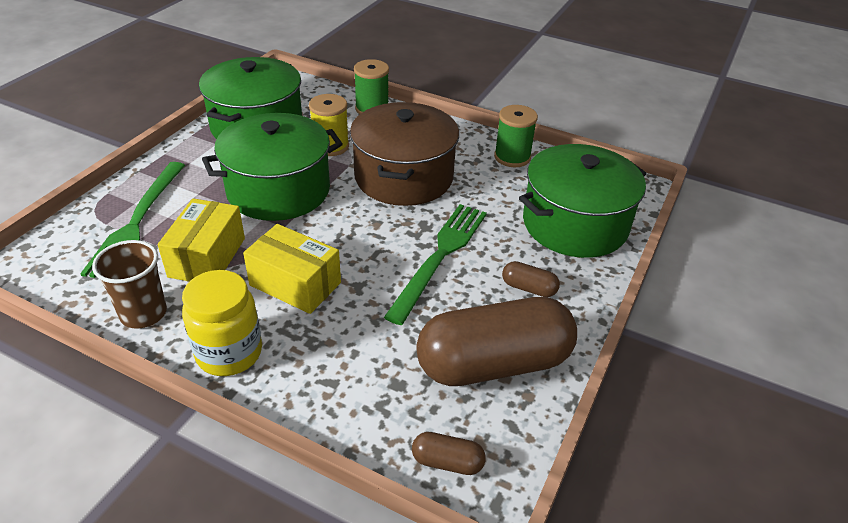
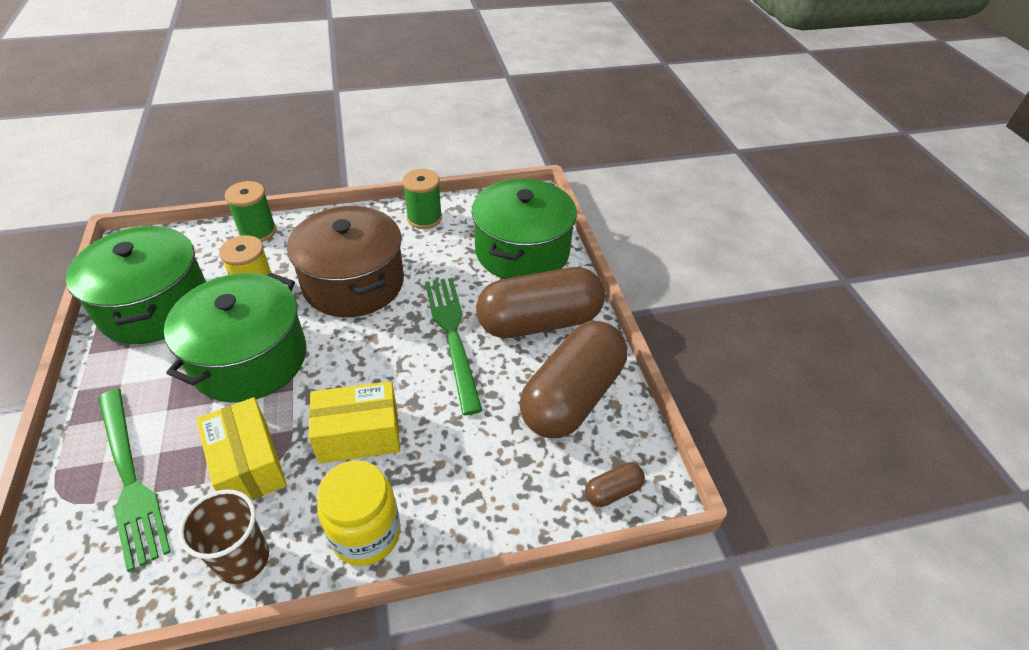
camera: 40 degrees left, 5 degrees up
(528, 288) = (539, 322): brown capsule -> brown capsule, size x2.47

